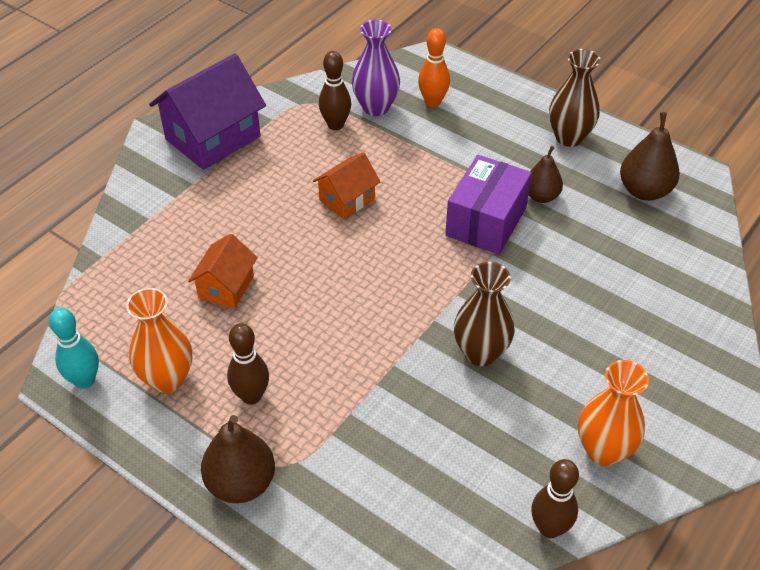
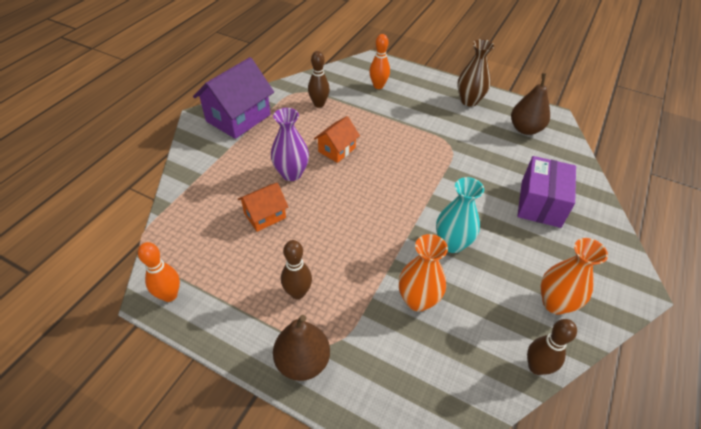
camera: 10 degrees left, 0 degrees up
(85, 380) = (169, 295): turquoise bowling pin -> orange bowling pin
(167, 379) = (233, 287): orange vase -> orange vase (418, 300)
(226, 287) = (265, 215): orange house -> orange house turned 45 degrees clockwise
(376, 107) = (342, 92): purple vase -> purple vase (291, 173)
(480, 353) = (452, 243): brown vase -> turquoise vase
(486, 221) = (431, 156): purple box -> purple box (540, 203)
(541, 196) = (462, 138): brown pear -> none

